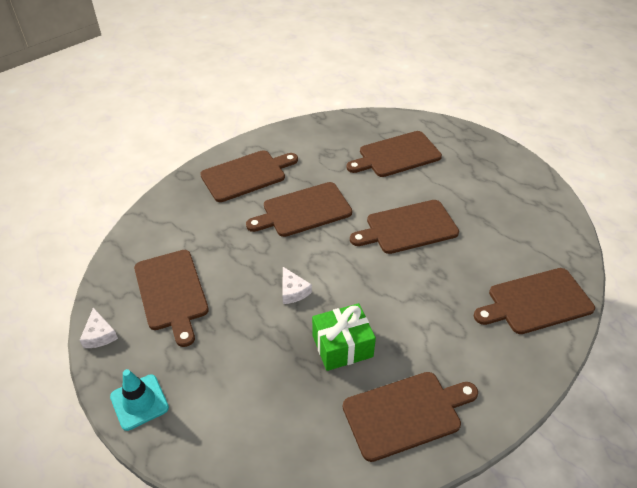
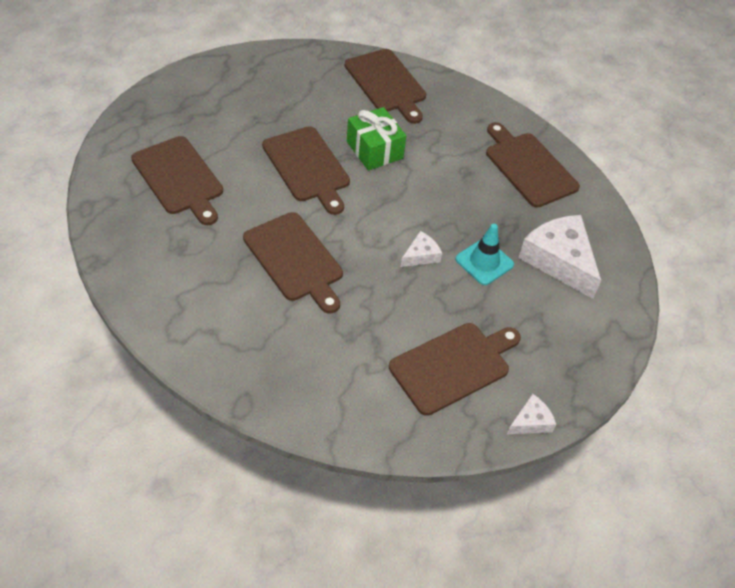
camera: 105 degrees left, 5 degrees up
(139, 402) = (592, 359): turquoise traffic cone -> turquoise traffic cone (484, 262)
(246, 175) = (234, 329): brown cutting board -> none
(264, 407) = (559, 260): none -> white cheese
(342, 346) = (476, 211): green gift -> green gift (374, 150)

